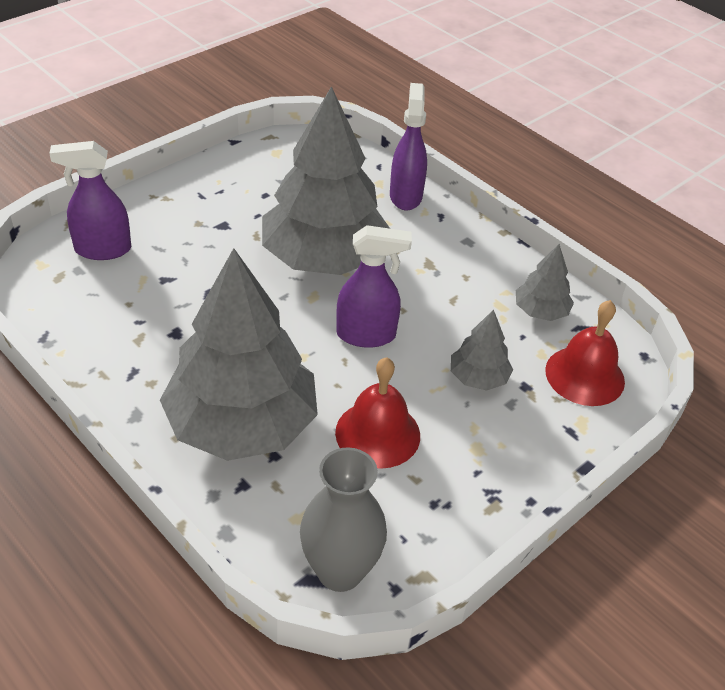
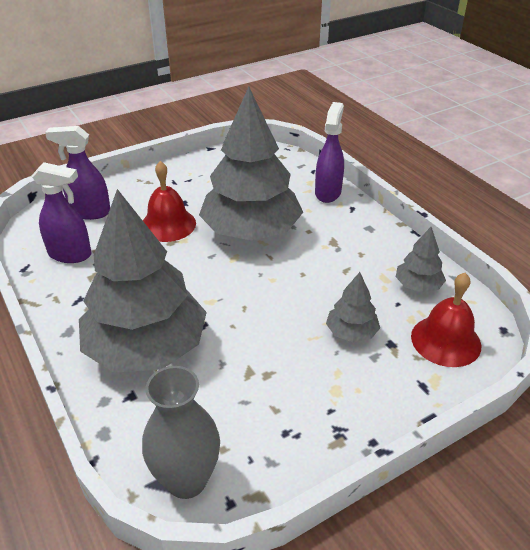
camera: 15 degrees right, 5 degrees down
(366, 335) = (267, 290): purple spray bottle -> purple spray bottle (70, 254)
(378, 433) = (254, 368): red bell -> red bell (168, 224)

